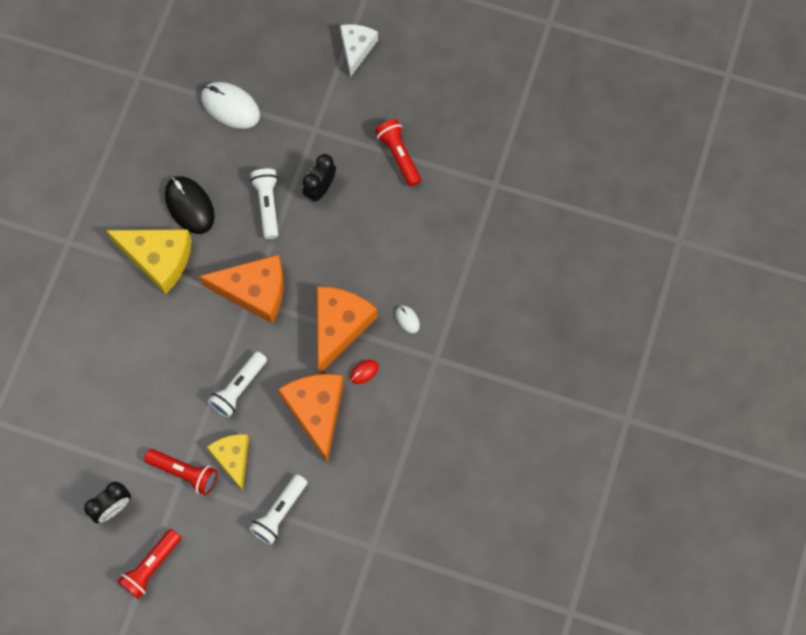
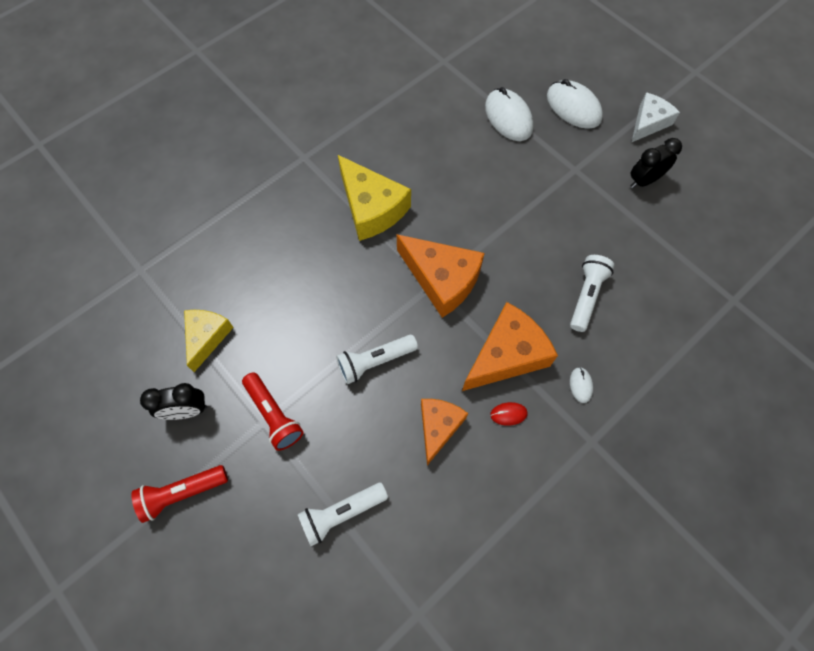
camera: 30 degrees right, 5 degrees down
(189, 206) = (425, 178): black mouse -> none
(233, 458) = (328, 428): yellow cheese -> yellow cheese (207, 337)
(267, 205) = (497, 211): white flashlight -> white flashlight (586, 296)
(283, 66) = (573, 107): none -> white mouse
(316, 411) = (438, 427): orange cheese -> orange cheese, size x0.64
(320, 189) = (554, 221): black clock -> black clock (644, 181)
(399, 155) = (646, 228): red flashlight -> none

